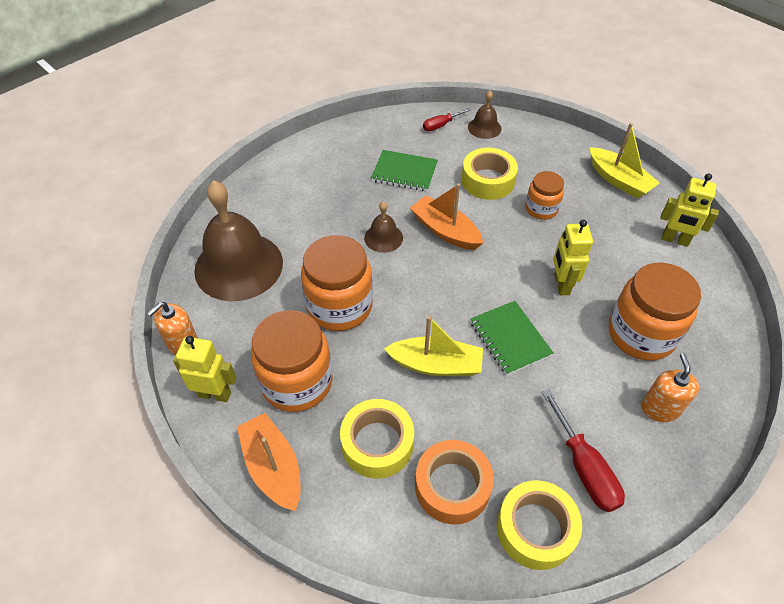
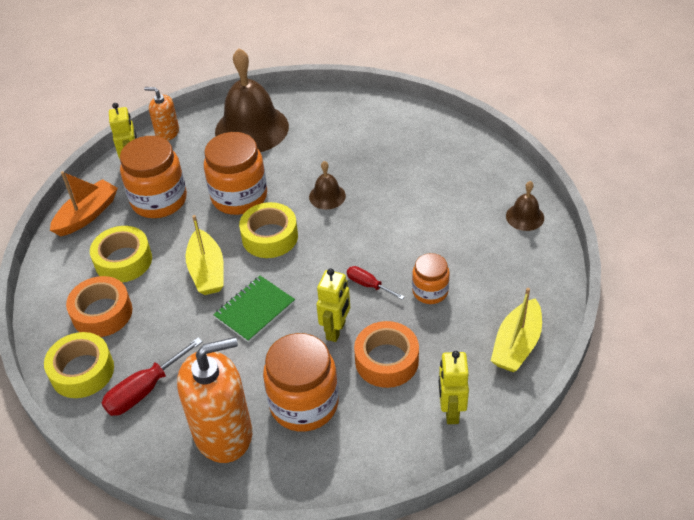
camera: 70 degrees right, 5 degrees down
(404, 172) = (417, 182): green notebook -> none
(440, 125) = (504, 184): red screwdriver -> red screwdriver (368, 285)
(445, 231) = (358, 232): orange boat -> none
(488, 180) = (445, 241): yellow tape -> yellow tape (270, 237)
(561, 284) = (336, 330): yellow robot -> yellow robot turned 135 degrees clockwise
(609, 261) = (386, 361): none -> orange tape
(660, 408) = (223, 433): orange soap dispenser -> orange soap dispenser, size x1.93

